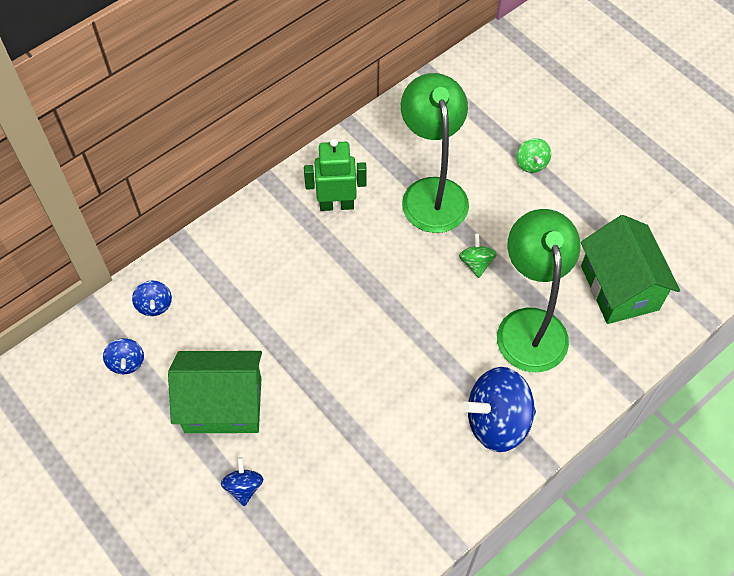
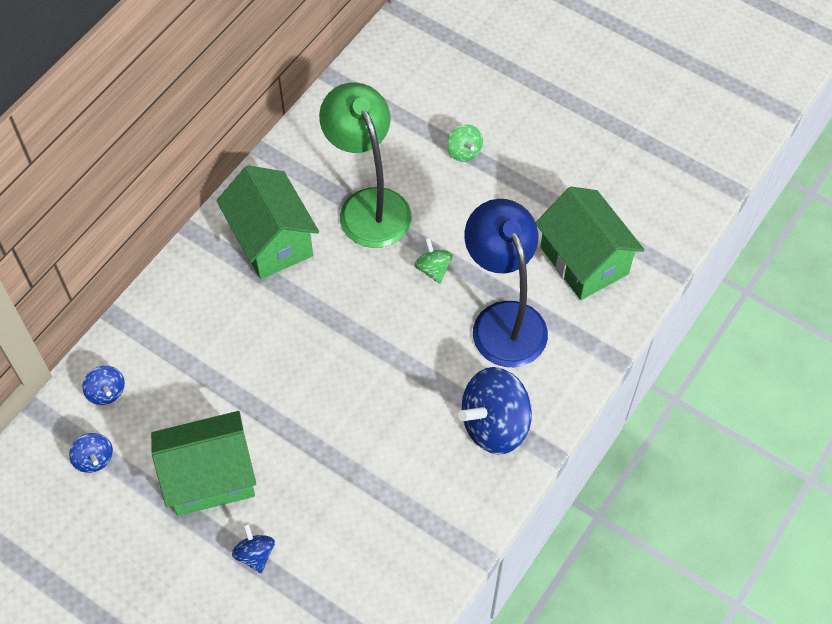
camera: 15 degrees left, 0 degrees up
(336, 204) = (271, 240): green robot -> green house
(529, 325) = (503, 320): green lamp -> blue lamp

